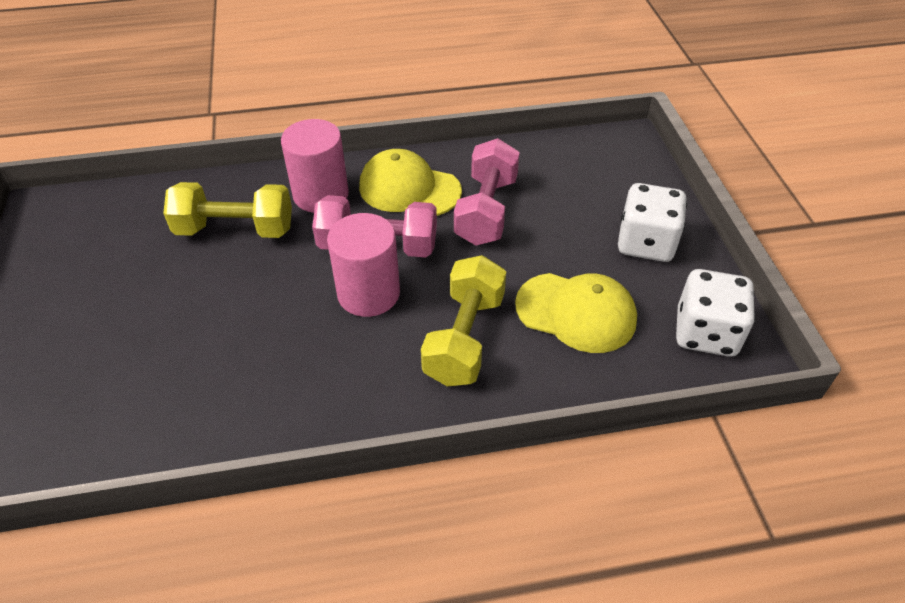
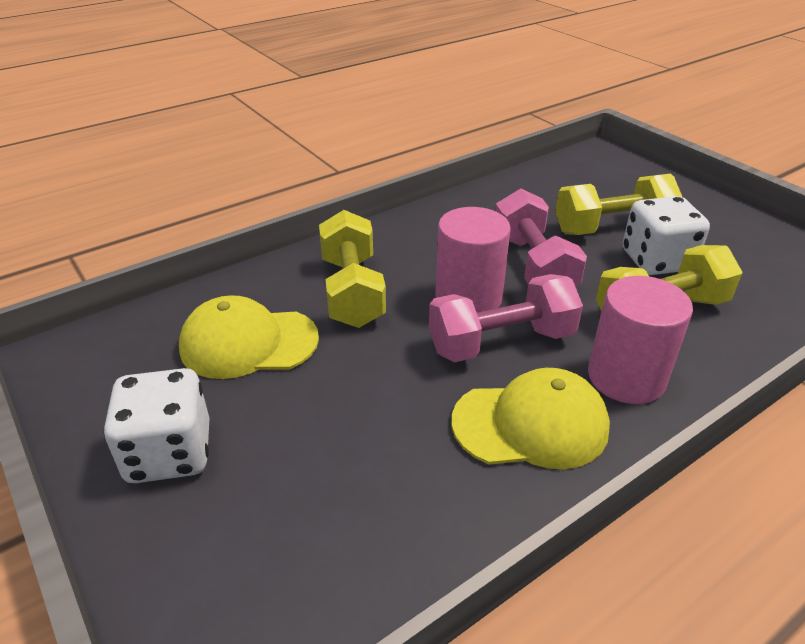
camera: 155 degrees right, 10 degrees down
(153, 328) = (612, 227): none -> yellow dumbbell
(486, 210) = (407, 428): pink dumbbell -> pink dumbbell (533, 265)
(705, 333) = (99, 365): white dice -> white dice (656, 261)

